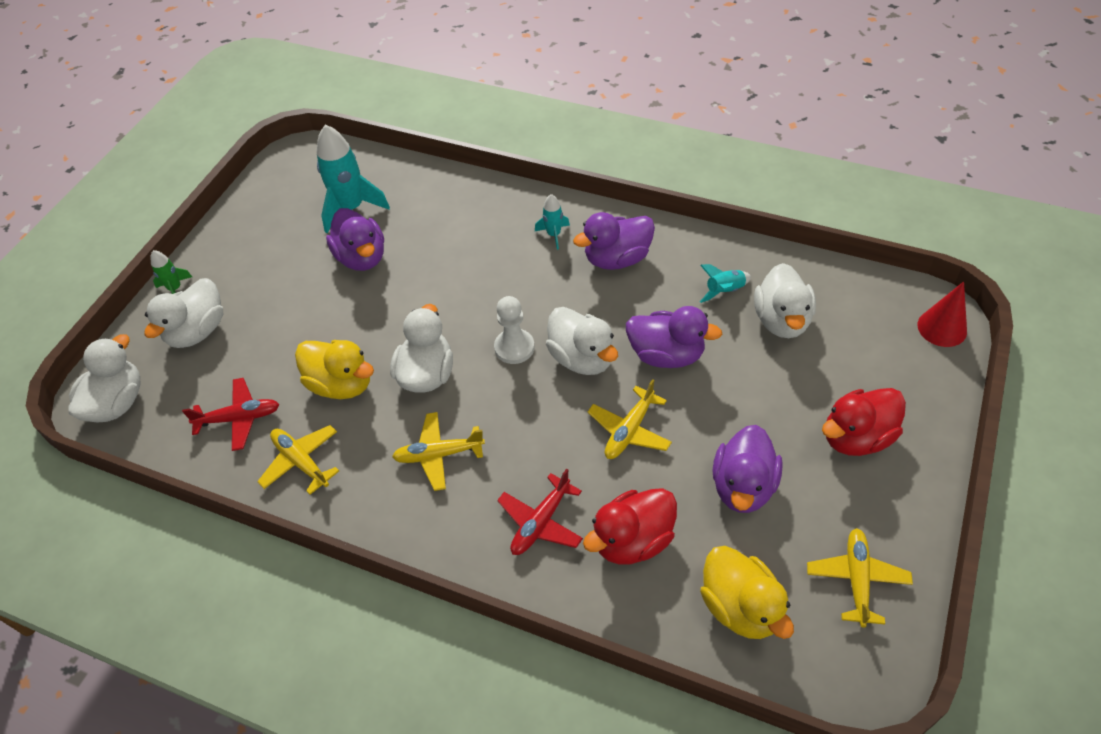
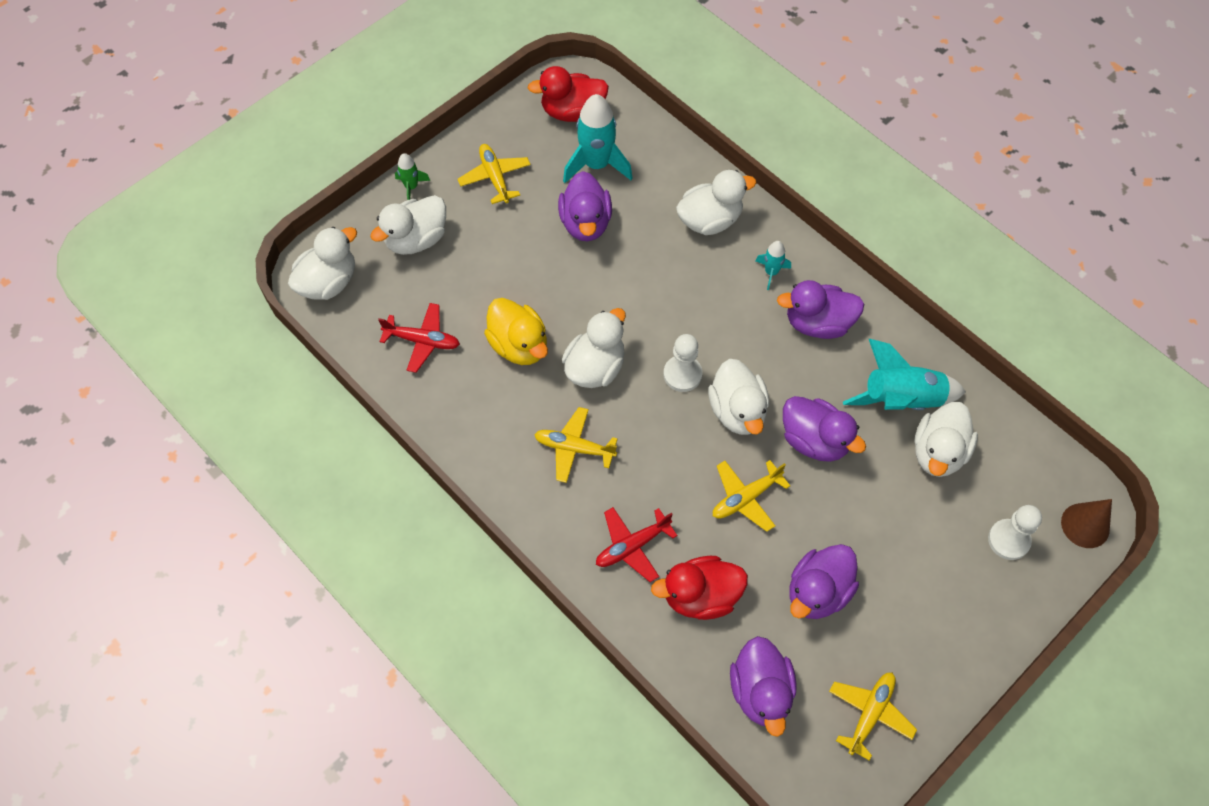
camera: 20 degrees right, 10 degrees up
(301, 462) = (459, 404): yellow plane -> yellow plane (495, 177)
(477, 214) = (710, 220): none -> white duck
(724, 291) = (901, 400): turquoise rocket -> turquoise rocket, size x1.98
(741, 607) = (761, 692): yellow duck -> purple duck
(856, 437) = (942, 593): red duck -> red duck (572, 112)
(886, 367) = (1008, 540): none -> white pawn
(942, 328) = (1085, 525): red cone -> brown cone

